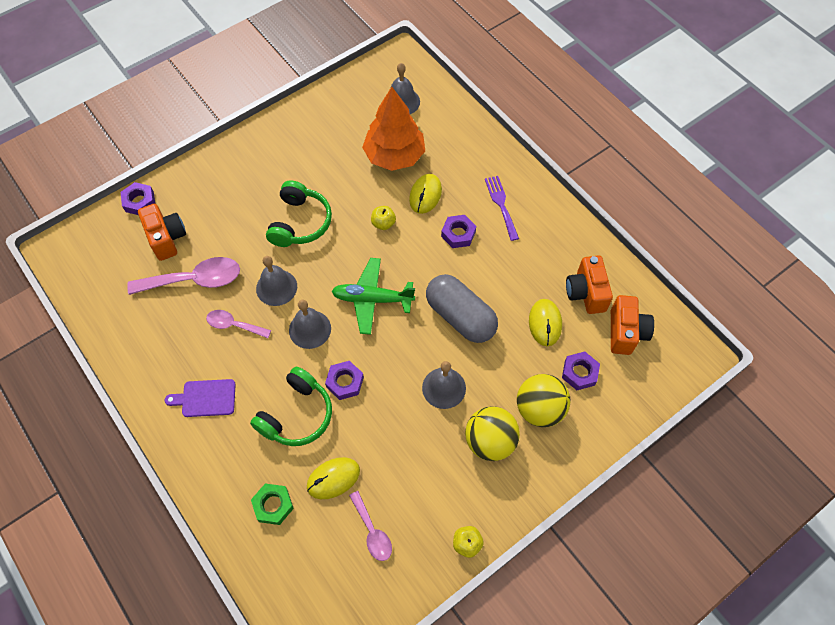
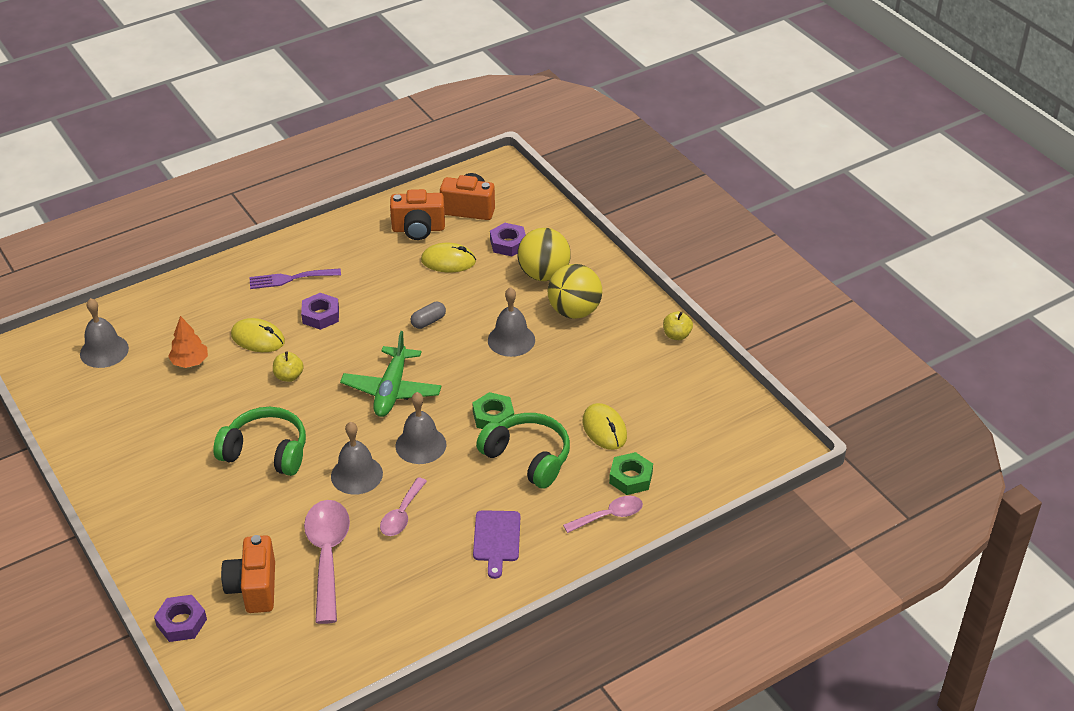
camera: 85 degrees left, 20 degrees down
(167, 238) = (254, 588): orange camera -> orange camera turned 75 degrees counterclockwise
(345, 382) = (493, 417): purple nut -> green nut
(372, 532) = (662, 401): pink spoon -> pink spoon (609, 516)
(394, 156) = (190, 362): orange tree -> orange tree, size x0.49
(460, 316) = (428, 321): grey capsule -> grey capsule, size x0.42

